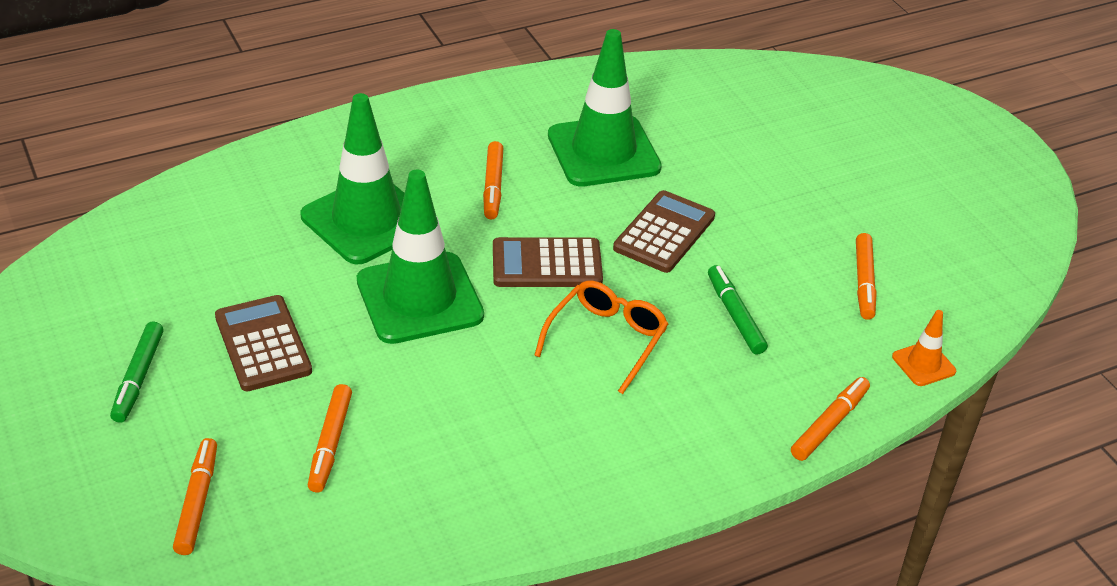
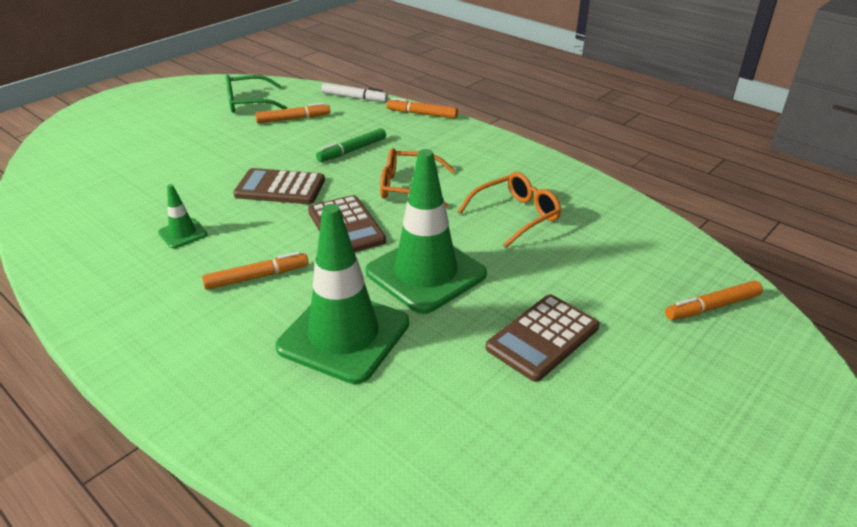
camera: 110 degrees left, 5 degrees down
(138, 378) = (646, 398): green marker -> none
(330, 444) = (601, 266): orange marker -> none
(480, 414) = (516, 215): none -> orange glasses
(603, 152) = (183, 233): green traffic cone -> green traffic cone, size x0.45
(923, 364) = (354, 97): orange traffic cone -> white marker
(940, 249) = (248, 103): none -> green glasses

